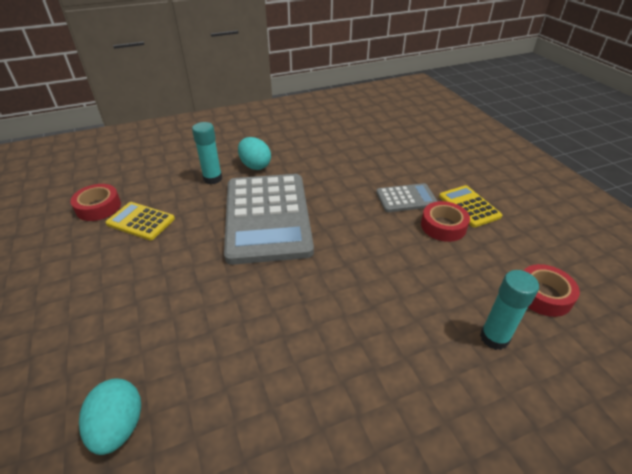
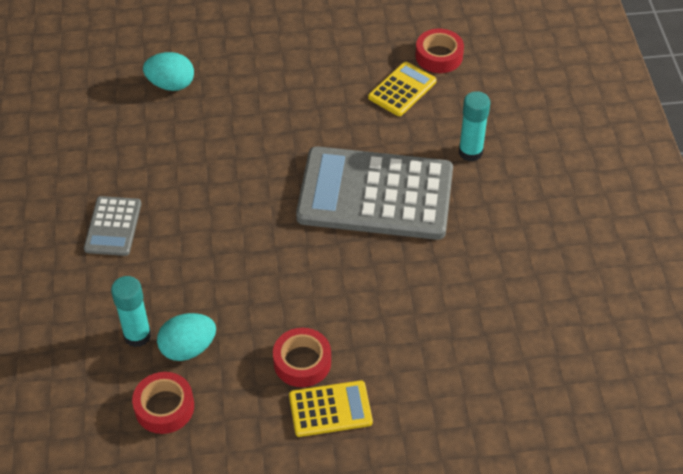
camera: 105 degrees right, 10 degrees up
(255, 165) = (491, 197): turquoise egg -> turquoise egg (188, 348)
(406, 198) = (369, 343): grey calculator -> grey calculator (113, 226)

